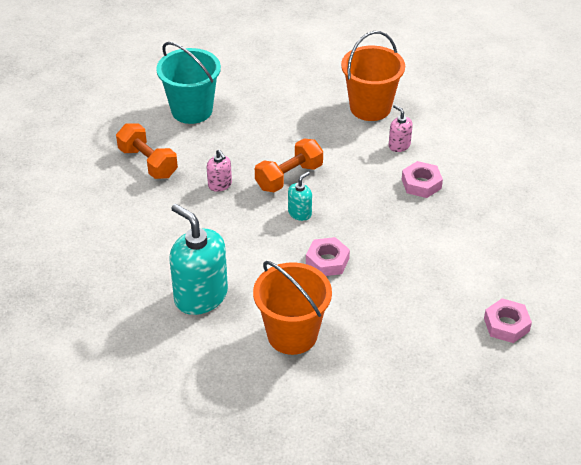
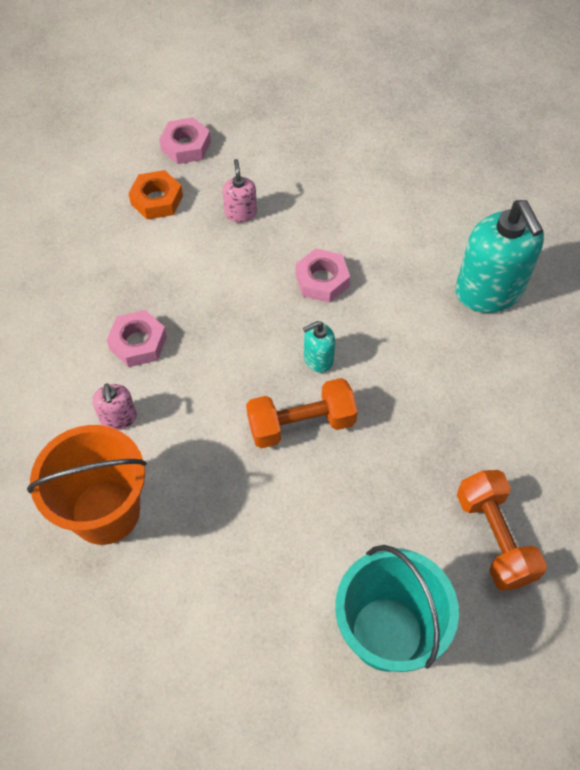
camera: 155 degrees left, 15 degrees up
(220, 185) = (402, 449): pink soap dispenser -> pink soap dispenser (240, 213)
(292, 334) = (406, 211): orange bucket -> none
(490, 274) = (157, 200): none -> orange nut

